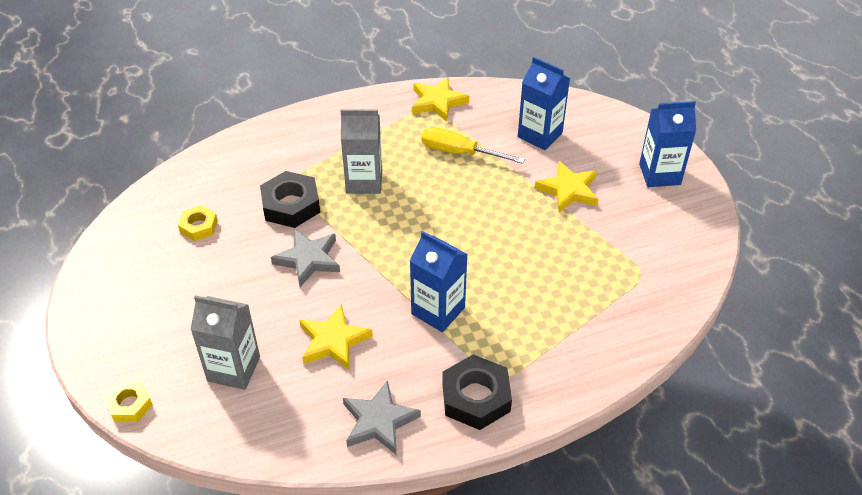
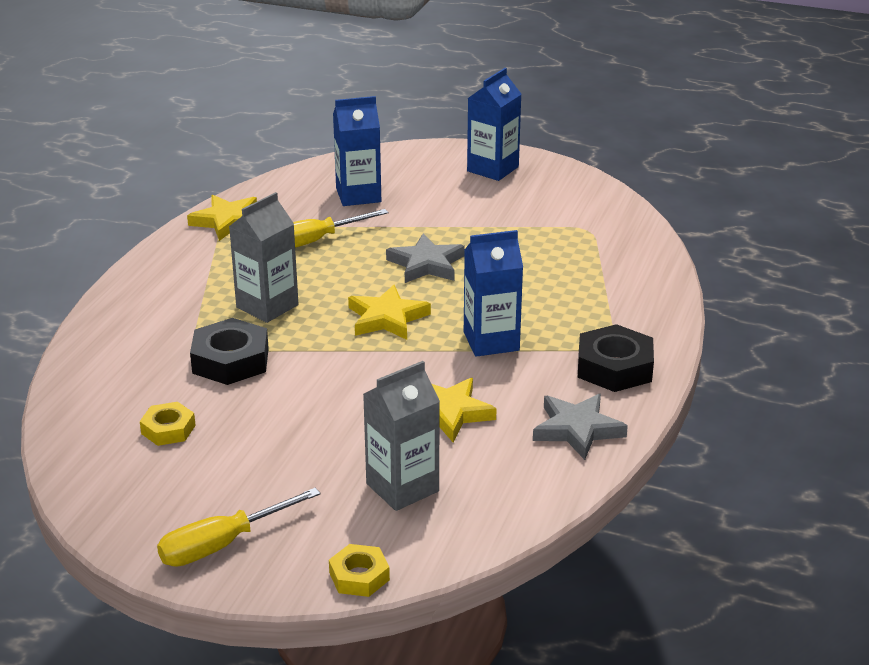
camera: 50 degrees left, 15 degrees down
(112, 323) = (222, 544): none -> yellow screwdriver
(308, 259) = (322, 382): grey star -> grey star (426, 264)
(568, 190) = (446, 215): yellow star -> yellow star (387, 318)

